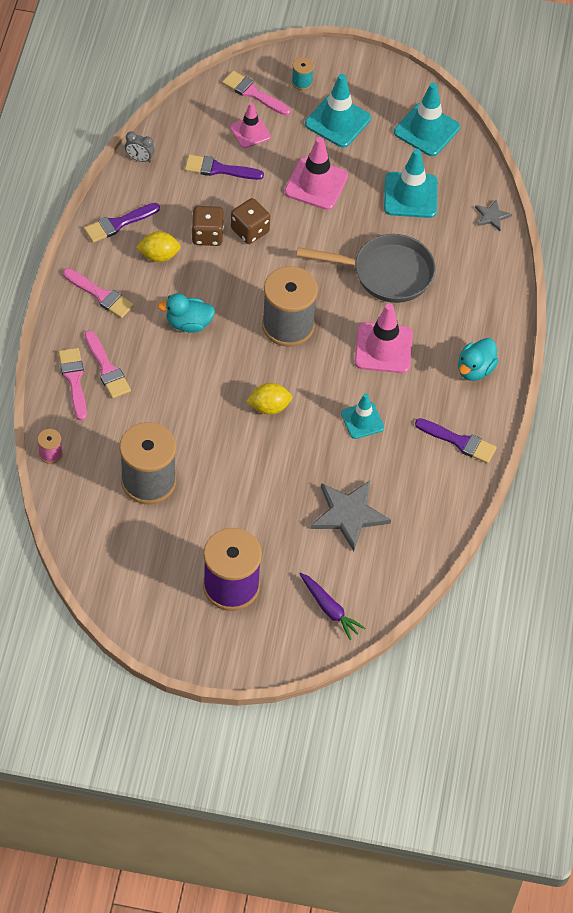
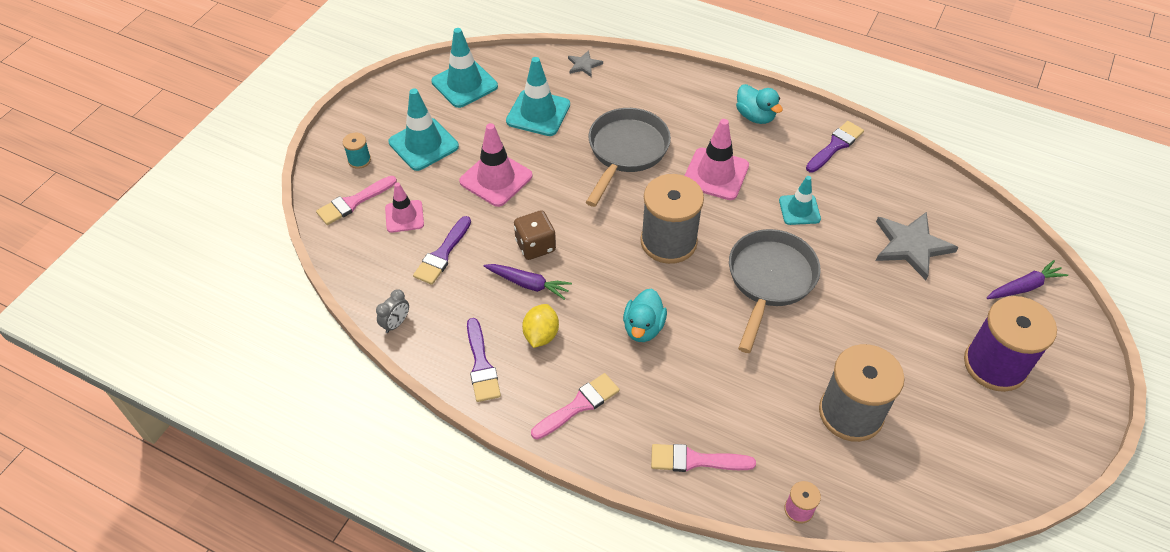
camera: 70 degrees left, 5 degrees down
(107, 368) = (686, 422): pink brush -> none
(207, 235) = (528, 284): brown dice -> purple carrot
(269, 407) = (769, 280): yellow lemon -> grey pan

